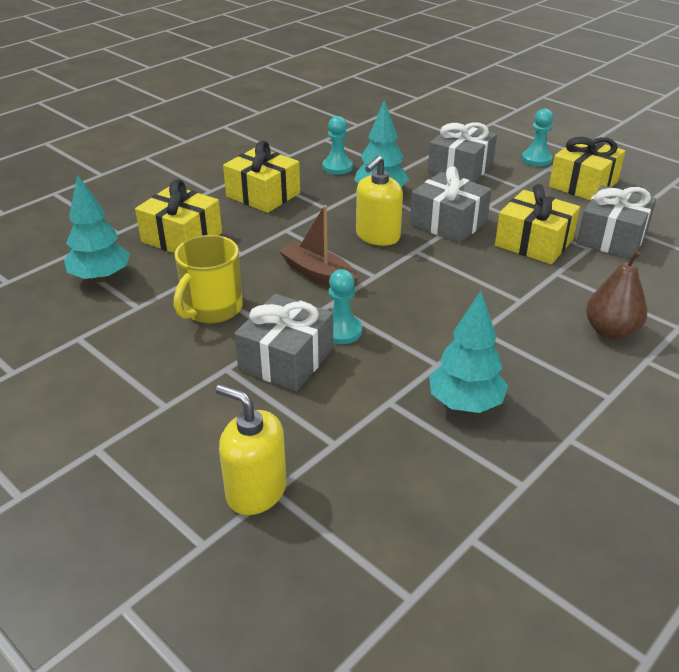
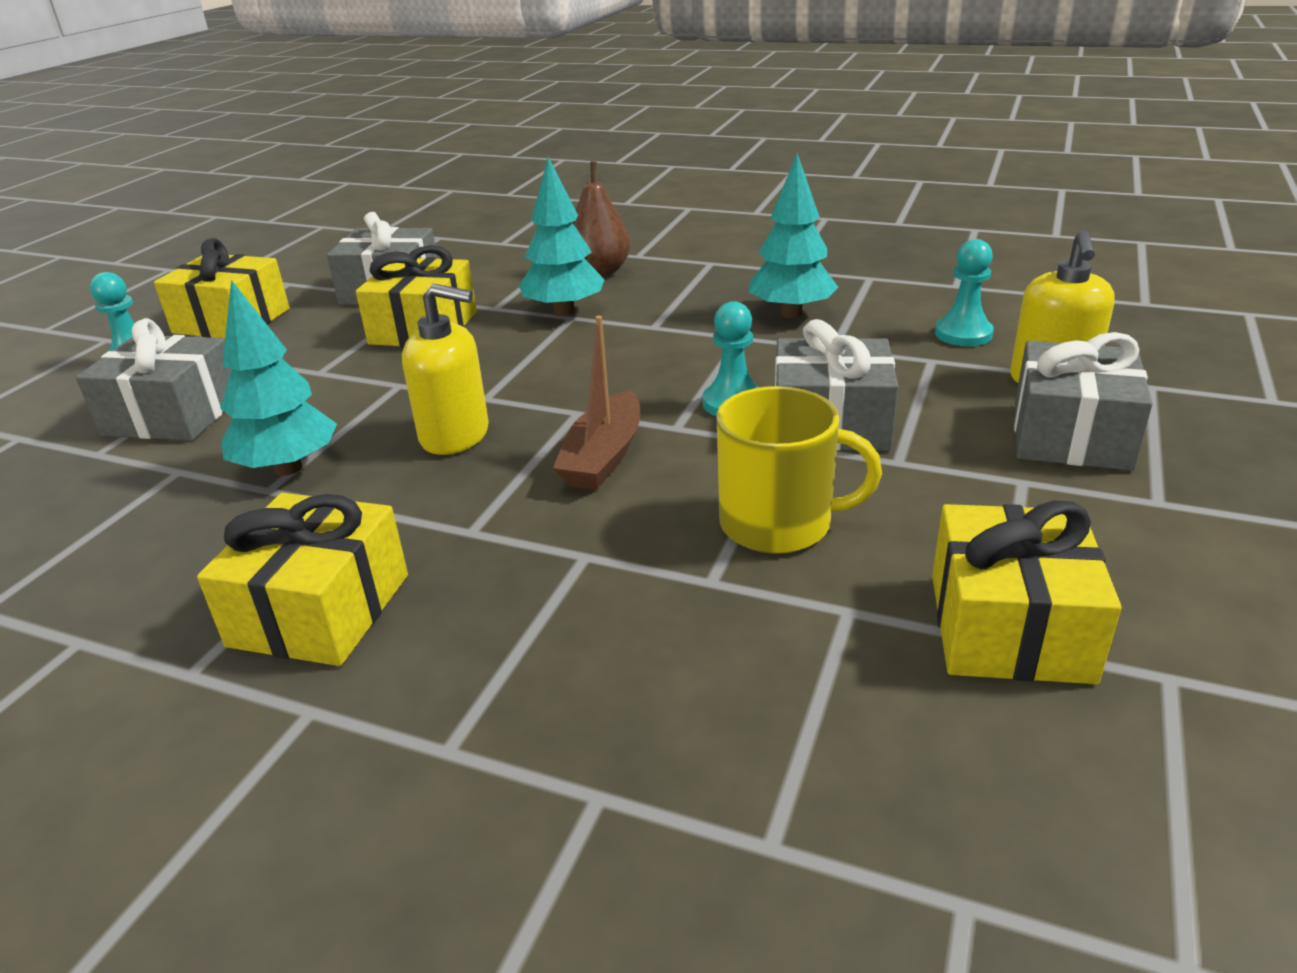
camera: 110 degrees left, 5 degrees down
(101, 277) = (804, 714): turquoise tree -> turquoise tree (564, 312)
(182, 237) = (566, 660): yellow gift -> yellow gift (1009, 627)
(337, 167) = (161, 547): turquoise pawn -> turquoise pawn (963, 334)
(448, 223) = (386, 390): grey gift -> grey gift (1071, 435)

